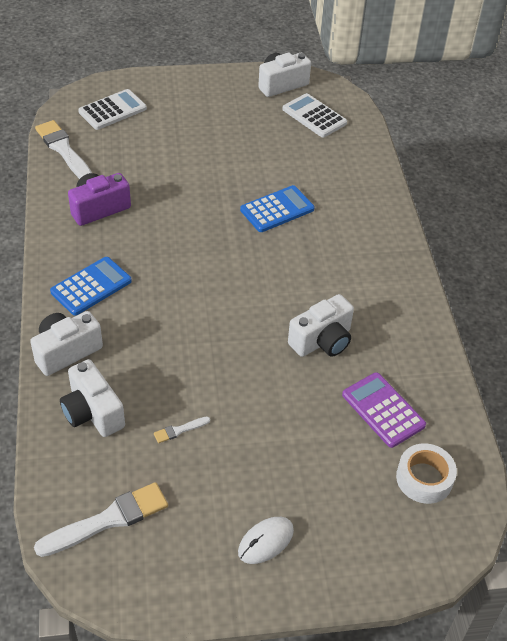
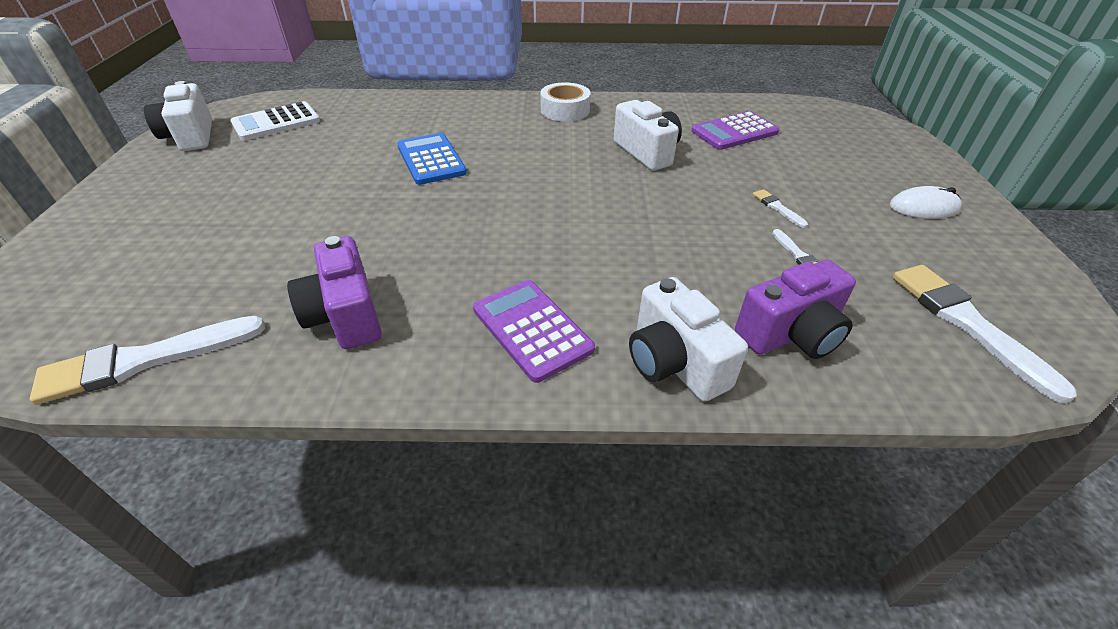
camera: 80 degrees left, 5 degrees down
(91, 286) = (532, 329): blue calculator -> purple calculator
(92, 412) = (791, 334): white camera -> purple camera
(112, 110) = (86, 290): white calculator -> none
(246, 426) = (777, 207): none -> white brush
(265, 541) = (923, 207): white mouse -> white mouse turned 60 degrees counterclockwise
(424, 478) = (807, 123): white tape -> white tape (565, 110)

